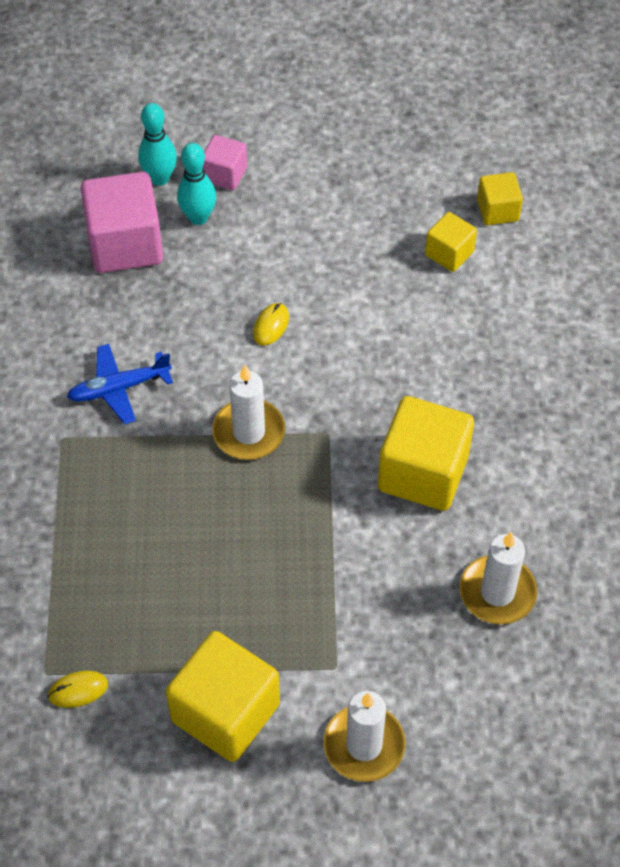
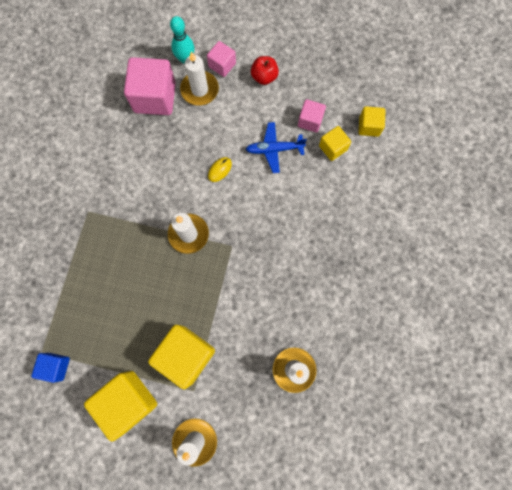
camera: 15 degrees right, 20 degrees up
(78, 690) = (56, 366): yellow mouse -> blue cube
(119, 388) = (127, 188): blue plane -> blue plane (274, 149)
(198, 217) = (199, 90): turquoise bowling pin -> white candle
(301, 176) = (264, 77): none -> red apple
(398, 223) = (310, 121): none -> pink cube
(423, 473) = (275, 284): yellow cube -> yellow cube (186, 355)

